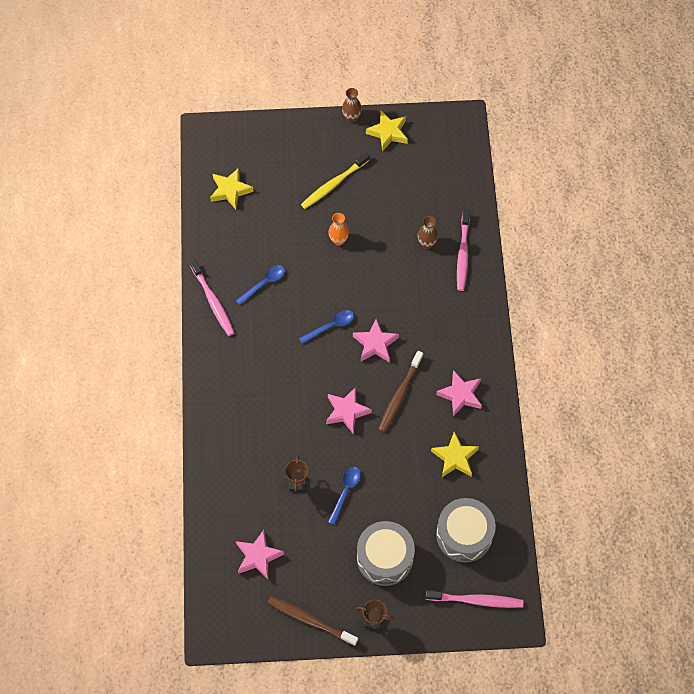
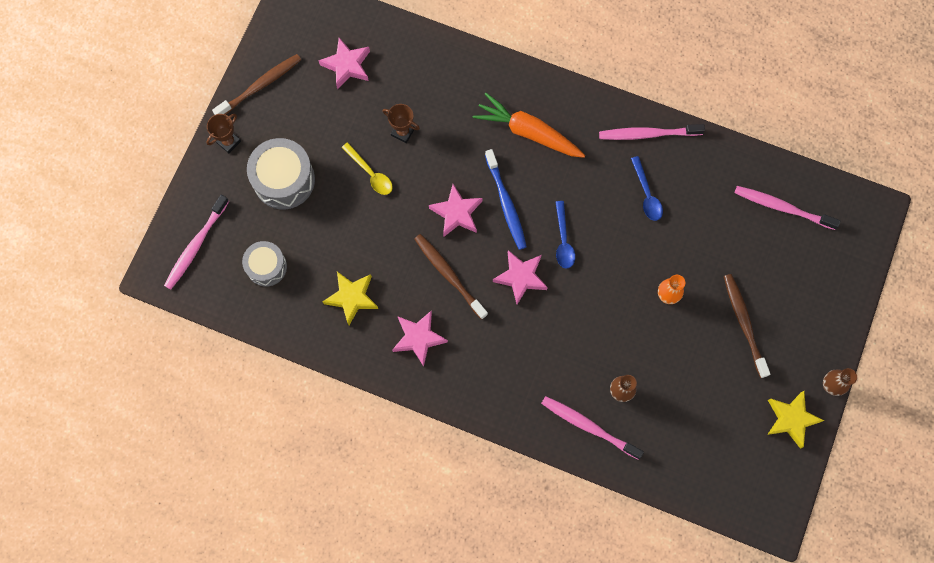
camera: 115 degrees right, 10 degrees up
(230, 190) = (782, 207): yellow star -> pink toothbrush
(252, 388) = (528, 132): none -> orange carrot
(321, 379) = (506, 203): none -> blue toothbrush
(333, 184) = (744, 323): yellow toothbrush -> brown toothbrush
(345, 492) = (370, 173): blue spoon -> yellow spoon
(464, 535) = (266, 267): grey drum -> grey drum, size x0.64

